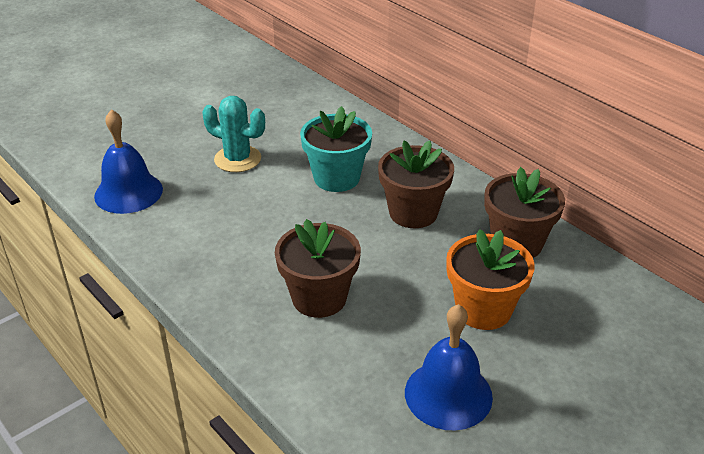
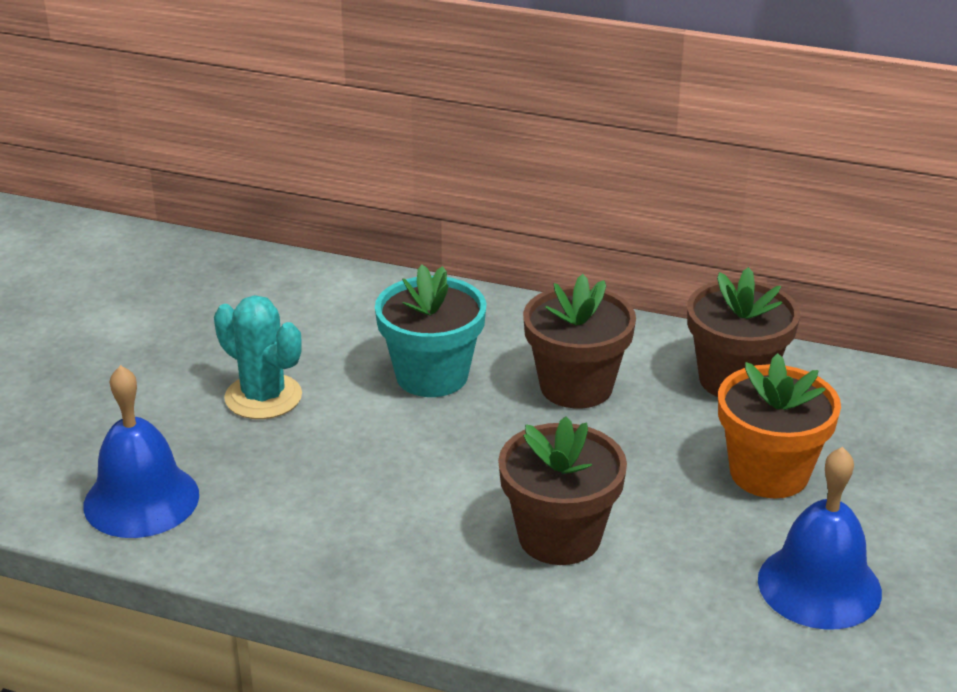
camera: 30 degrees left, 5 degrees down
(237, 159) = (263, 397): turquoise cactus -> turquoise cactus turned 45 degrees clockwise

